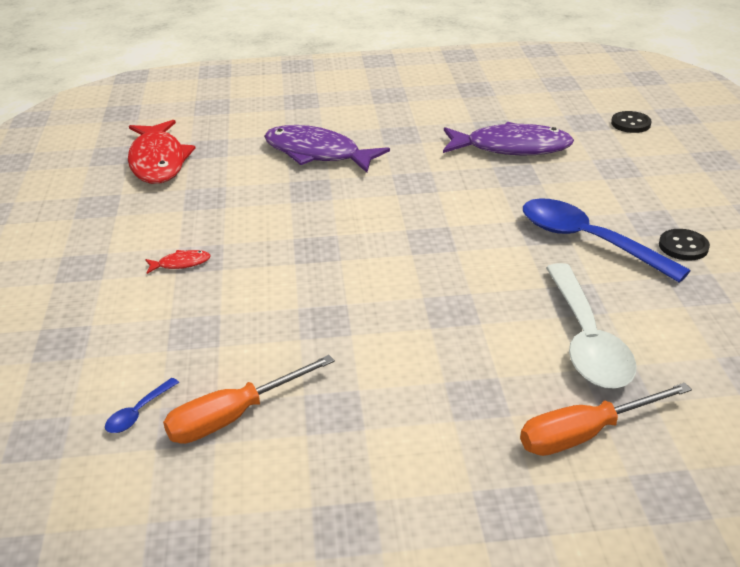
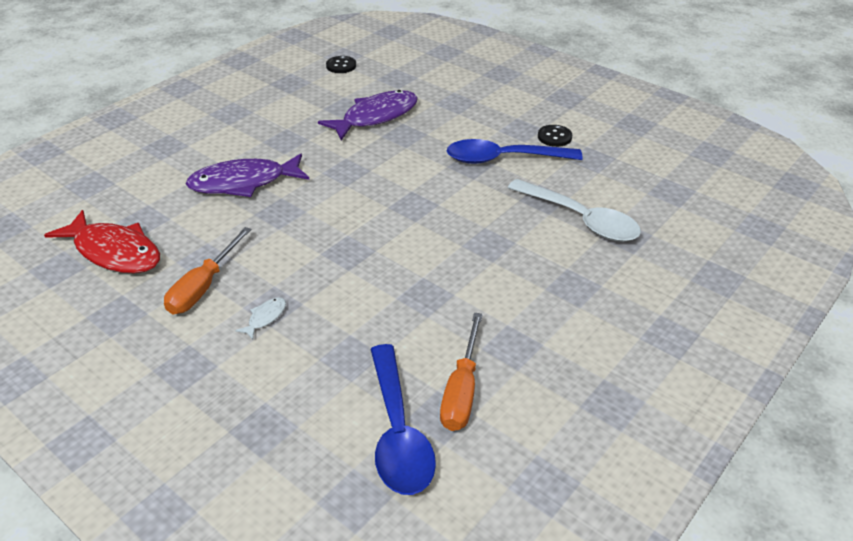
camera: 45 degrees left, 5 degrees up
(138, 413) = (398, 432): blue spoon -> blue spoon, size x2.42
(181, 264) = (265, 318): red fish -> white fish
(585, 434) = (647, 272): orange screwdriver -> orange screwdriver (203, 287)
(630, 124) = (425, 69): black button -> black button (341, 66)

